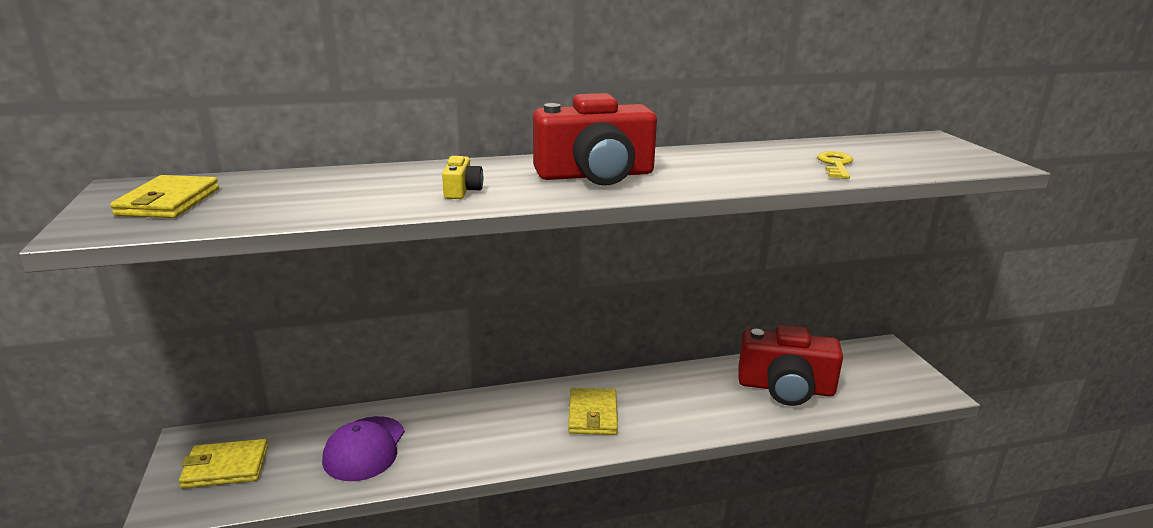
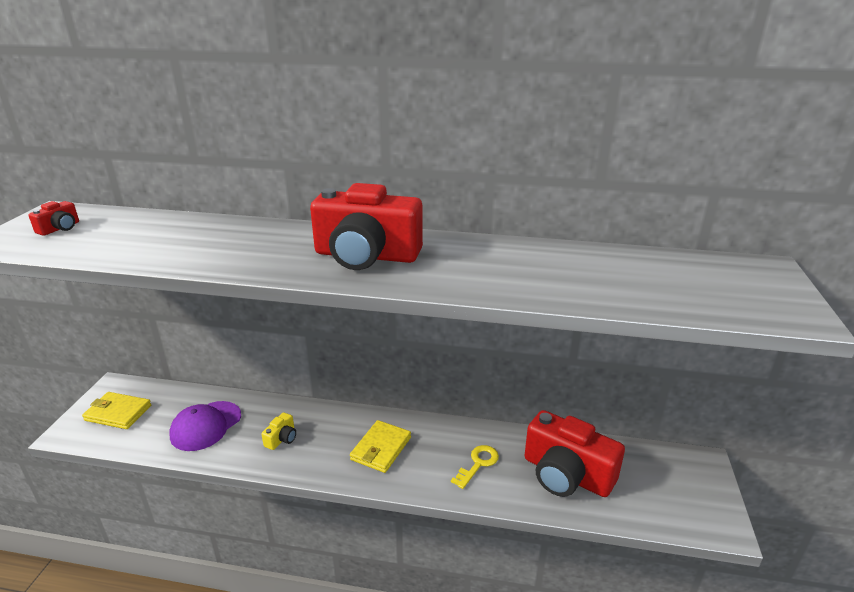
camera: 25 degrees right, 5 degrees up
(168, 202) = (60, 228): yellow wallet -> red camera
(462, 191) = (246, 253): yellow camera -> yellow camera (281, 438)
(835, 165) = (605, 283): yellow key -> yellow key (478, 464)

